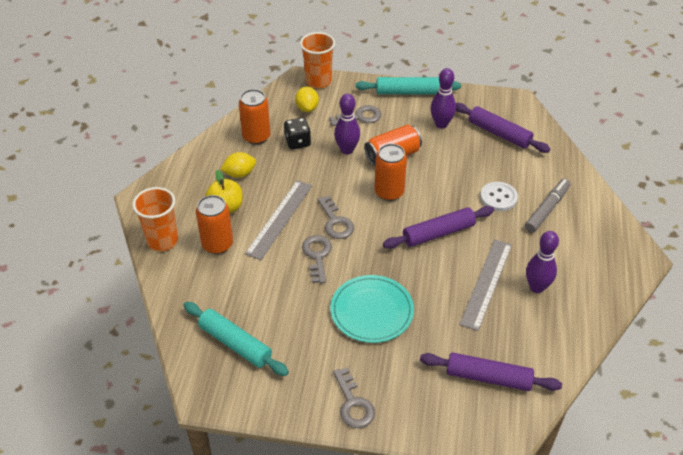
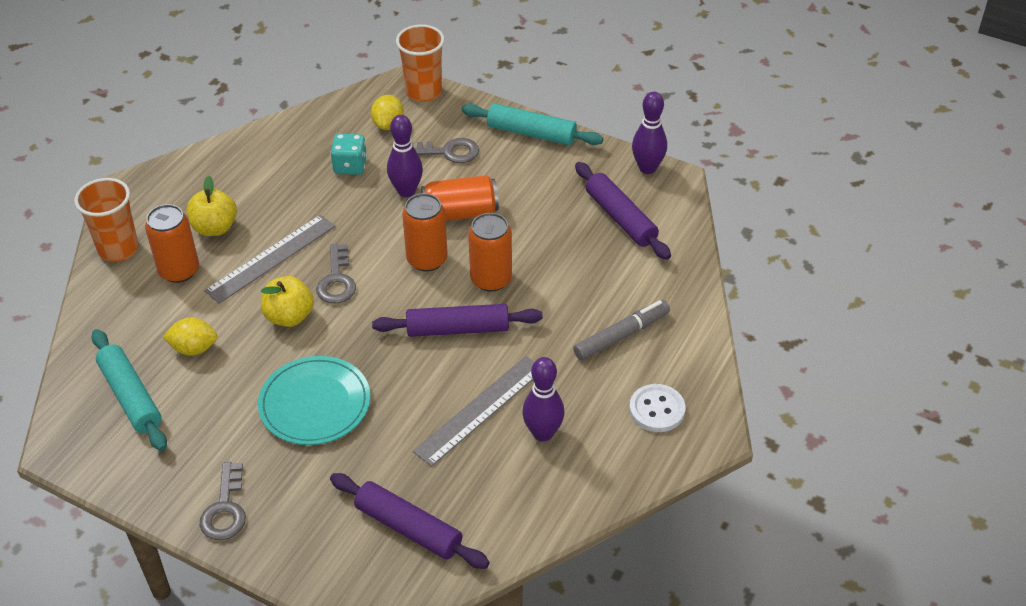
camera: 20 degrees right, 0 degrees up
(239, 174) = (255, 189): yellow lemon -> yellow lemon (194, 348)
(256, 137) = (303, 147): orange can -> orange can (491, 279)
(297, 142) = (350, 166): black dice -> turquoise dice
(317, 255) = (289, 316): grey key -> yellow apple
(441, 124) = (550, 187): purple bowling pin -> purple bowling pin (647, 168)
(498, 198) = (565, 303): white button -> white button (657, 410)

